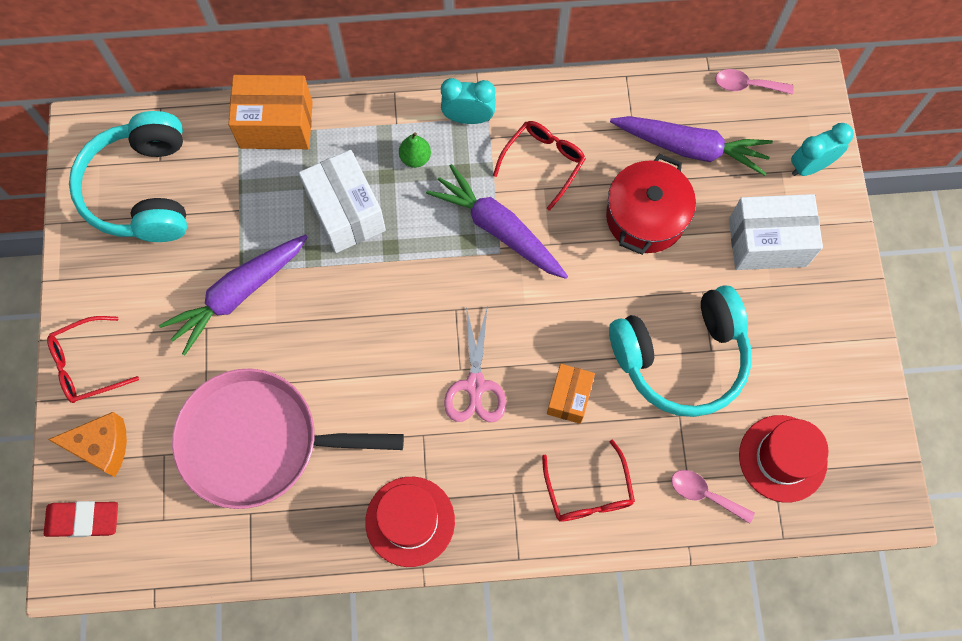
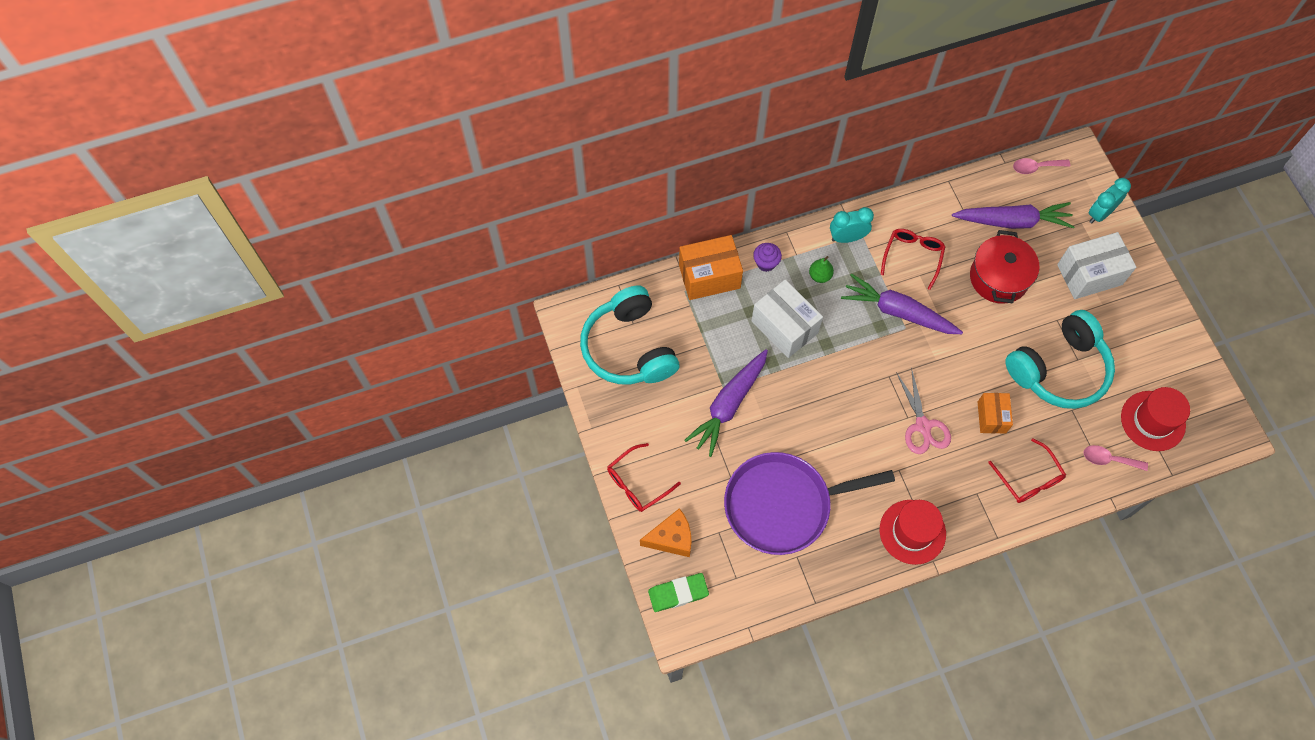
camera: 15 degrees left, 5 degrees down
(83, 520) = (678, 593): red eraser -> green eraser
(257, 441) = (782, 505): pink pan -> purple pan
(353, 125) = (766, 263): none -> purple cupcake

